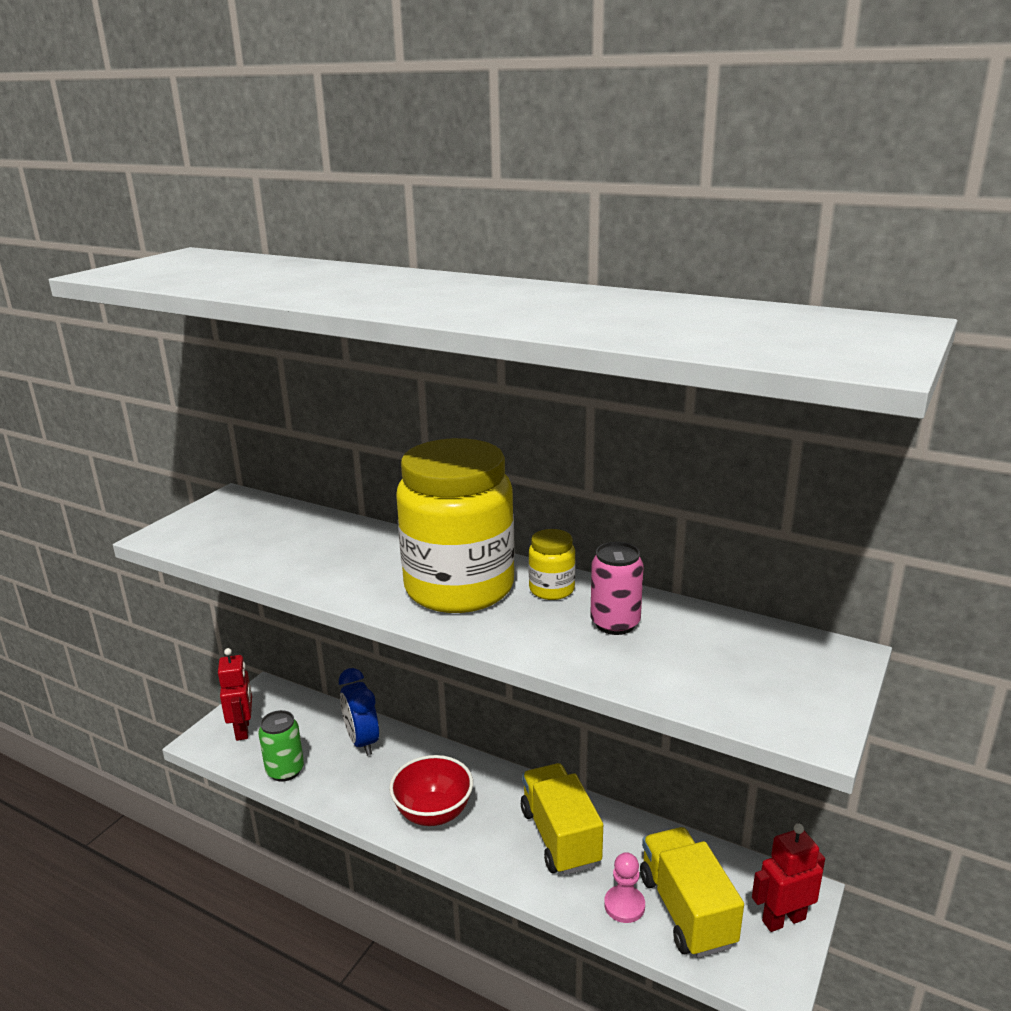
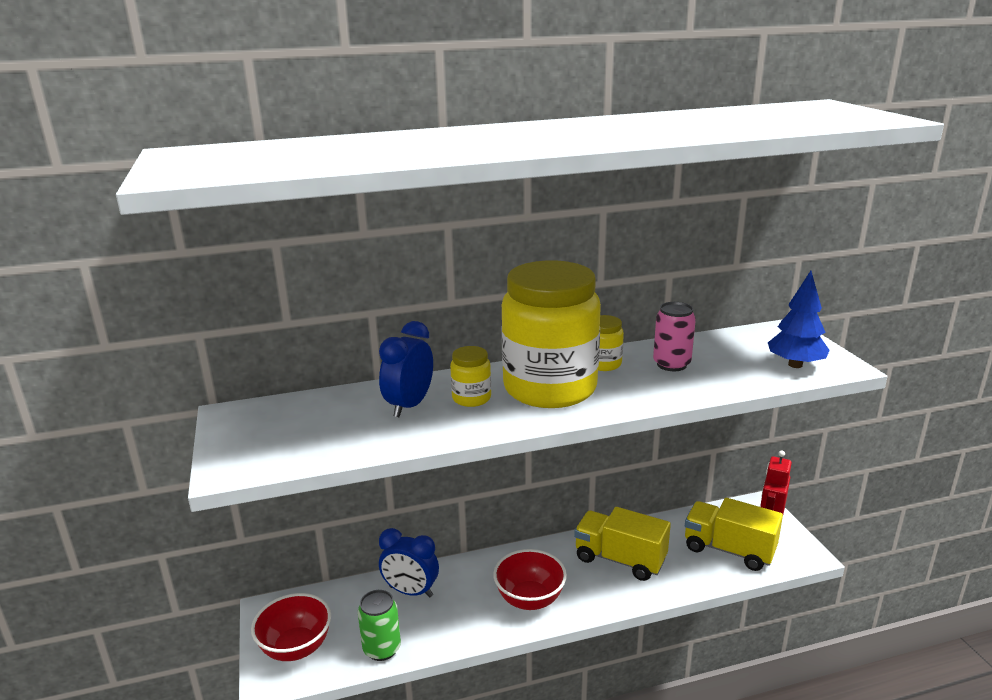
camera: 45 degrees left, 0 degrees up
(243, 729) = (296, 647): red robot -> red bowl
(335, 547) = (409, 406): none -> blue clock
(386, 564) = (471, 398): none -> yellow jar
(624, 905) = (701, 569): pink pawn -> none
(753, 697) = (795, 365): none -> blue tree

